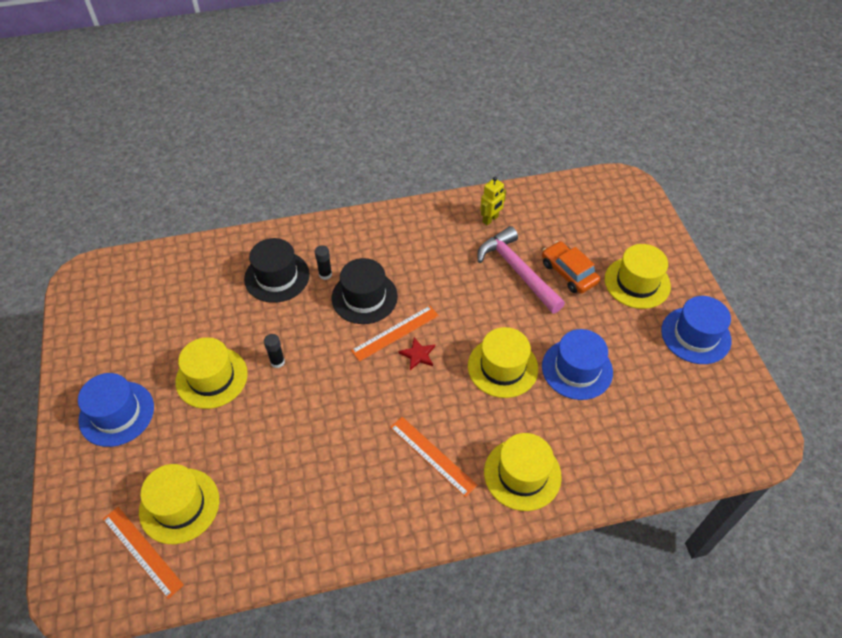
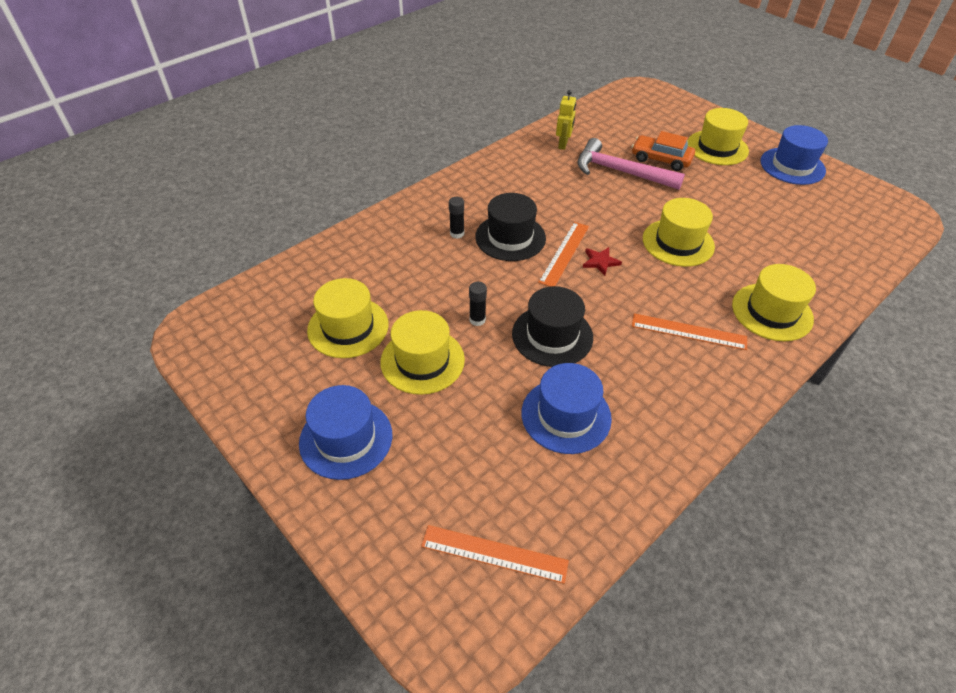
camera: 30 degrees left, 5 degrees down
(179, 505) = (494, 489): yellow hat -> yellow hat (348, 327)
(277, 277) = (411, 252): black hat -> black hat (552, 335)
(577, 369) = (734, 221): blue hat -> blue hat (566, 415)

